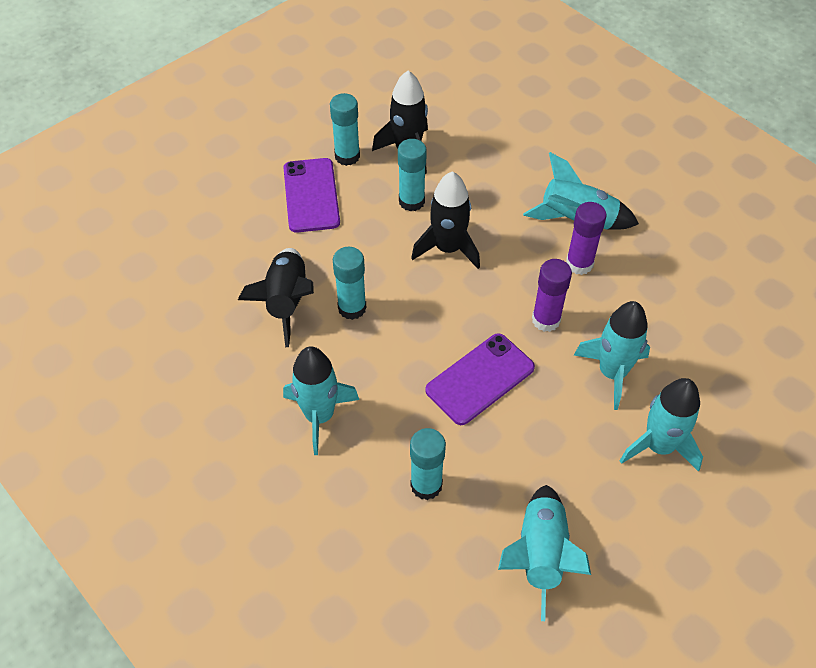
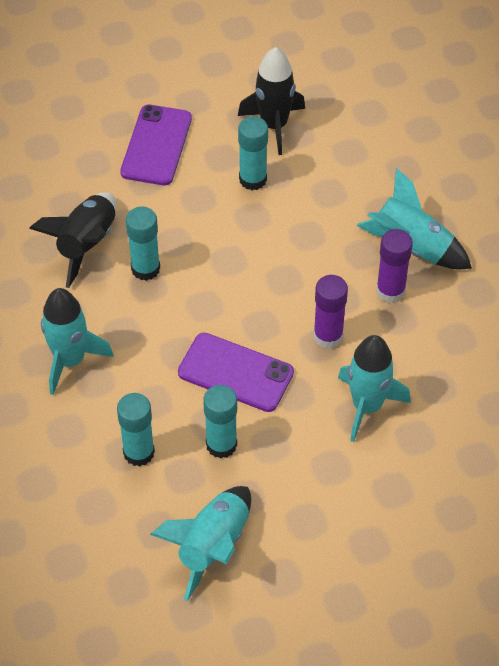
camera: 20 degrees right, 0 degrees up
(347, 156) = (210, 114): turquoise glue stick -> turquoise glue stick (221, 444)
(448, 248) = (266, 237): black rocket -> none
(480, 379) = (235, 373): purple phone -> purple phone turned 45 degrees clockwise
(659, 446) = (376, 487): turquoise rocket -> none

